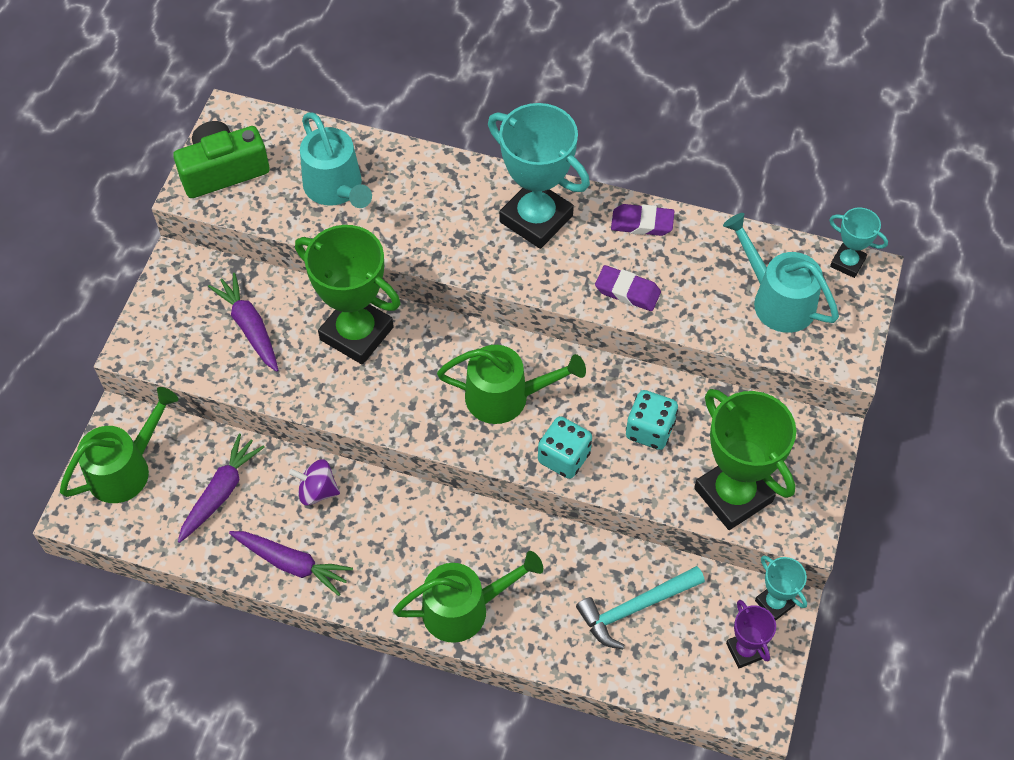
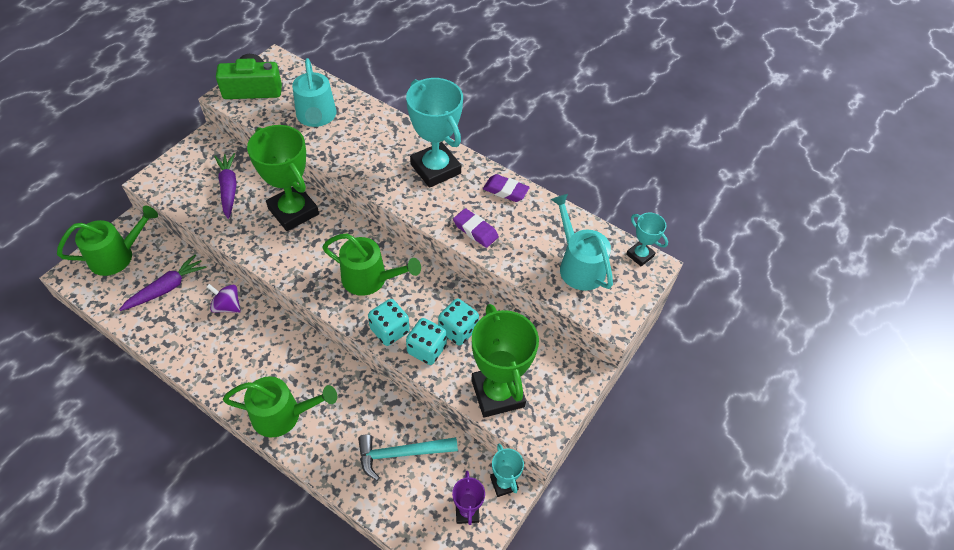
camera: 15 degrees right, 5 degrees down
(291, 563) = (185, 348): purple carrot -> none
(622, 467) = (427, 349): none -> turquoise dice

